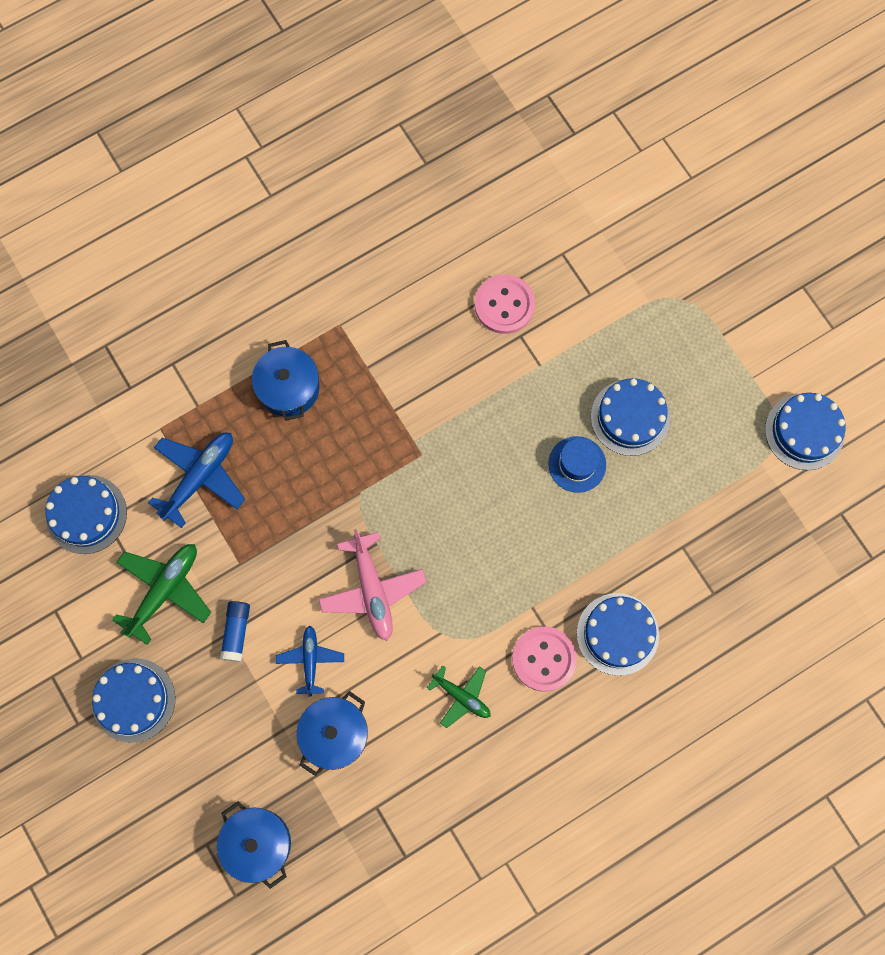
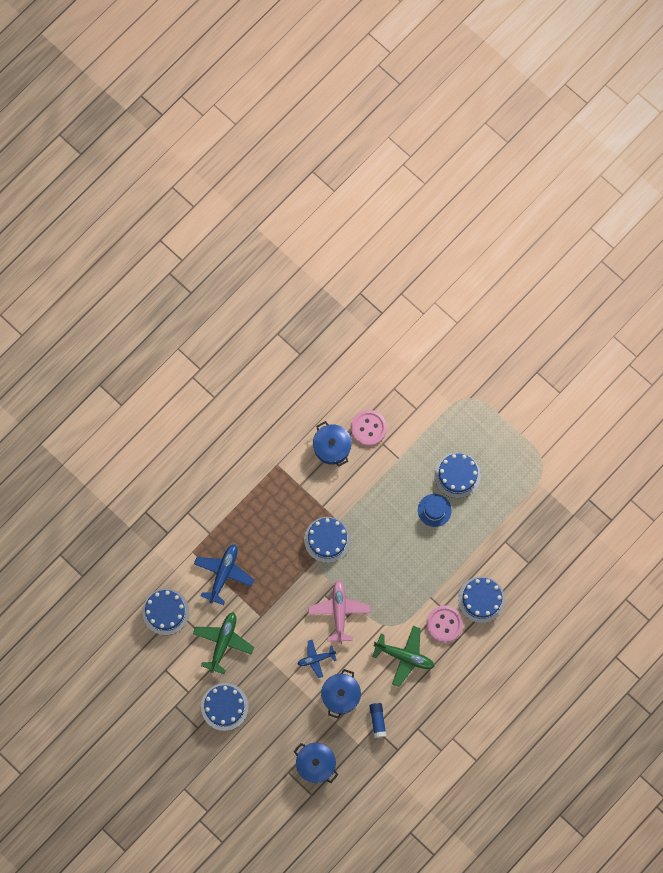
camera: 15 degrees left, 0 degrees up
(236, 632) = (270, 654): blue glue stick -> blue glue stick (377, 720)
(288, 388) = (258, 509): blue pot -> blue pot (332, 447)
(310, 660) = (316, 659): blue plane -> blue plane turned 90 degrees counterclockwise
(372, 590) = (339, 611): pink plane -> pink plane turned 150 degrees counterclockwise
(462, 697) = (405, 656): green plane -> green plane, size x1.60
(804, 431) = (557, 457): blue cake -> blue cake (327, 539)

